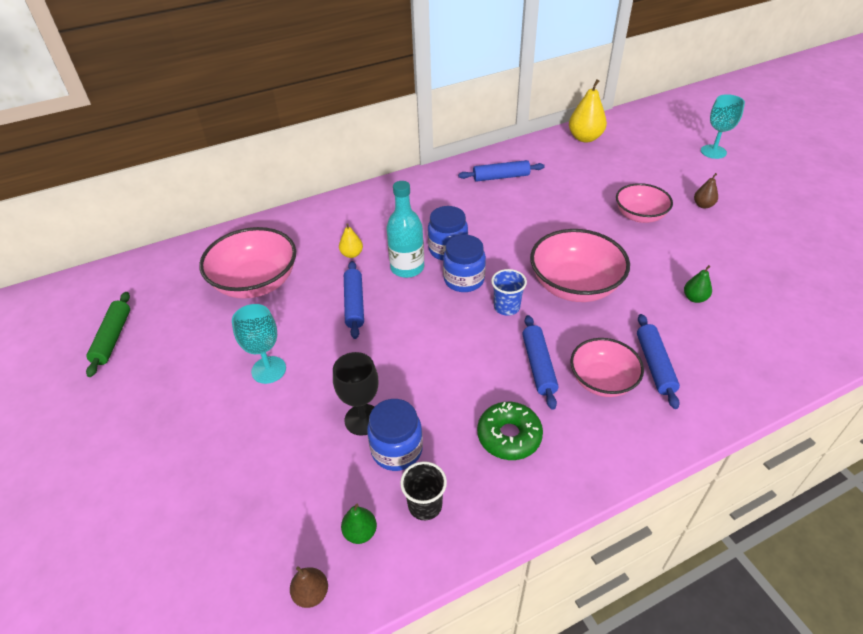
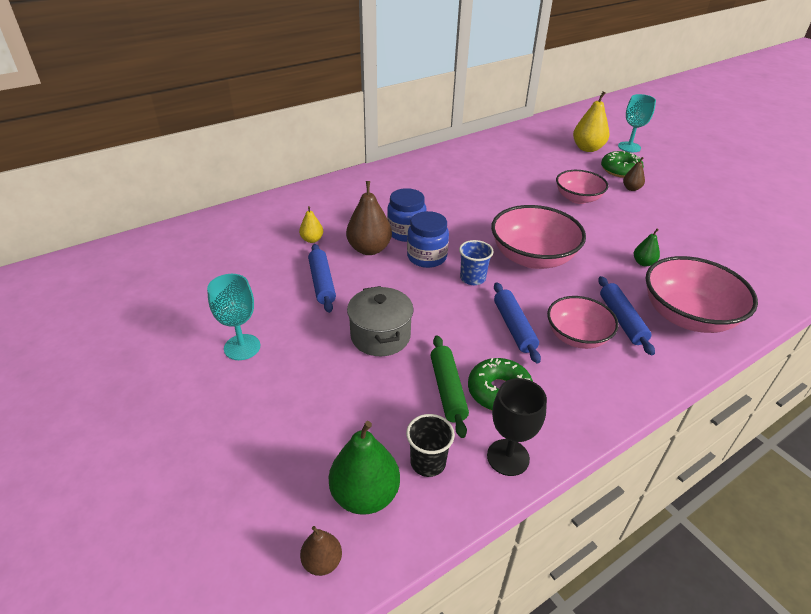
camera: 10 degrees left, 5 degrees down
(113, 338) = (66, 327): green rolling pin -> green rolling pin (448, 390)
(256, 282) = (217, 268): pink bowl -> pink bowl (687, 316)
(360, 532) = (365, 495): green pear -> green pear, size x1.87
(363, 419) = (349, 387): black goblet -> black goblet (508, 457)
(397, 450) = (389, 412): blue jar -> none
(402, 366) = (380, 336): none -> grey pot
(407, 268) = (369, 249): turquoise bottle -> brown pear
(501, 177) = (444, 171): blue rolling pin -> none
(585, 138) = (514, 138): yellow pear -> yellow pear (587, 148)
(696, 181) = (620, 170): none -> green donut

